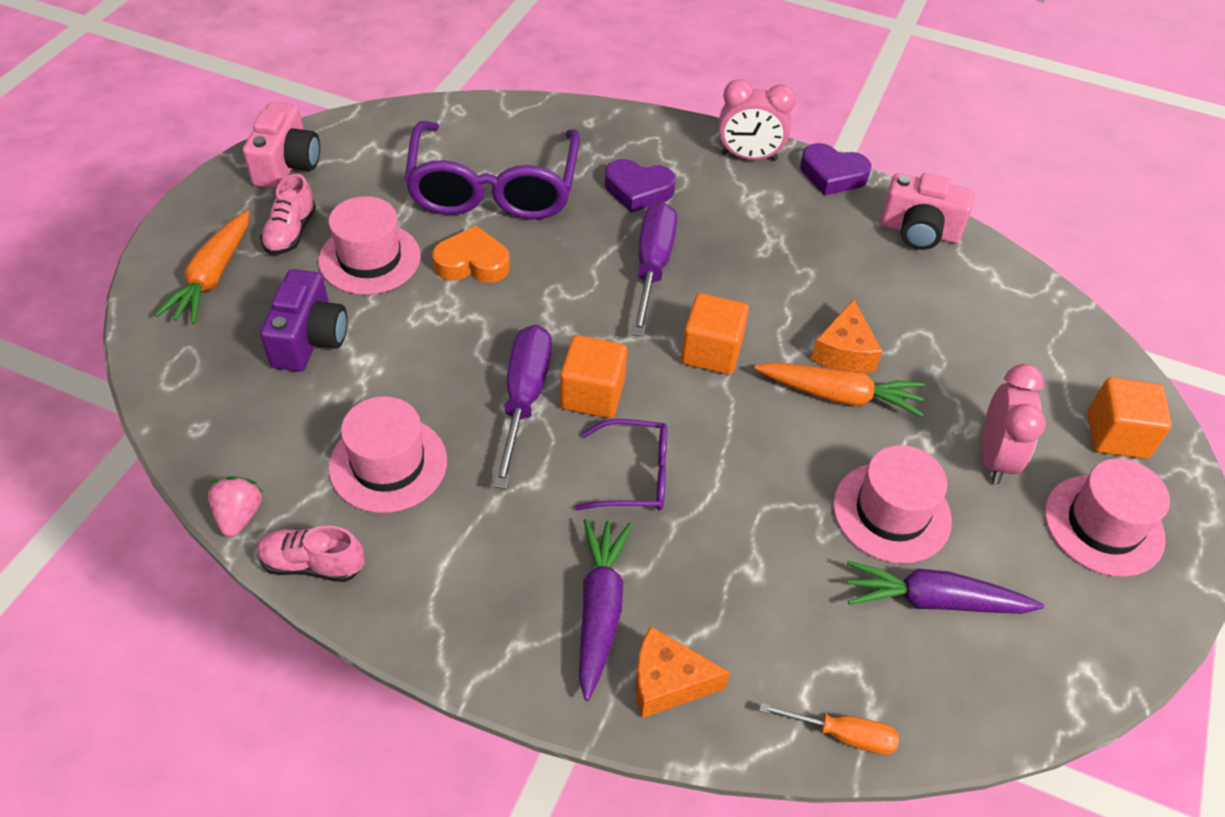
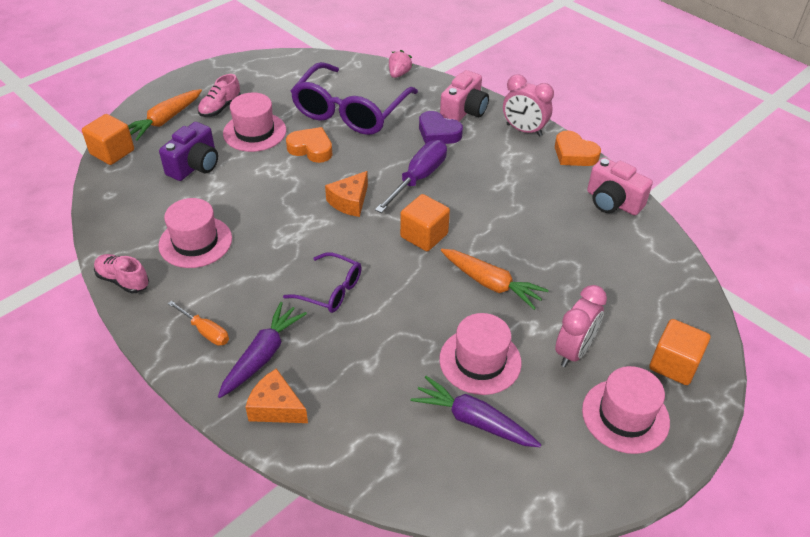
camera: 25 degrees right, 5 degrees down
(239, 516) = (101, 244): pink strawberry -> pink strawberry (399, 74)
(287, 165) = (241, 72): pink camera -> pink camera (464, 111)
(524, 399) = (293, 230): purple screwdriver -> none
(592, 394) = (335, 239): orange cube -> orange cube (112, 152)
(832, 175) = (574, 154): purple heart -> orange heart
(842, 735) = (362, 474): orange screwdriver -> orange screwdriver (205, 331)
(844, 352) = (511, 259): orange cheese -> orange cheese (350, 202)

